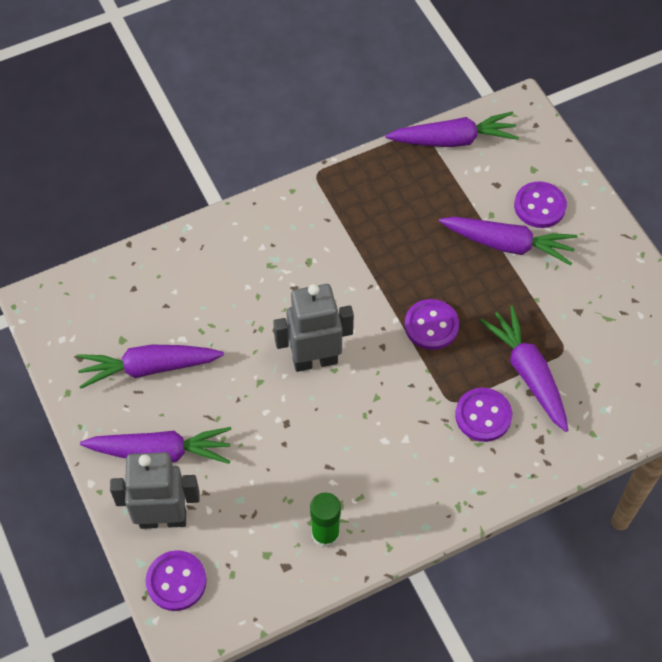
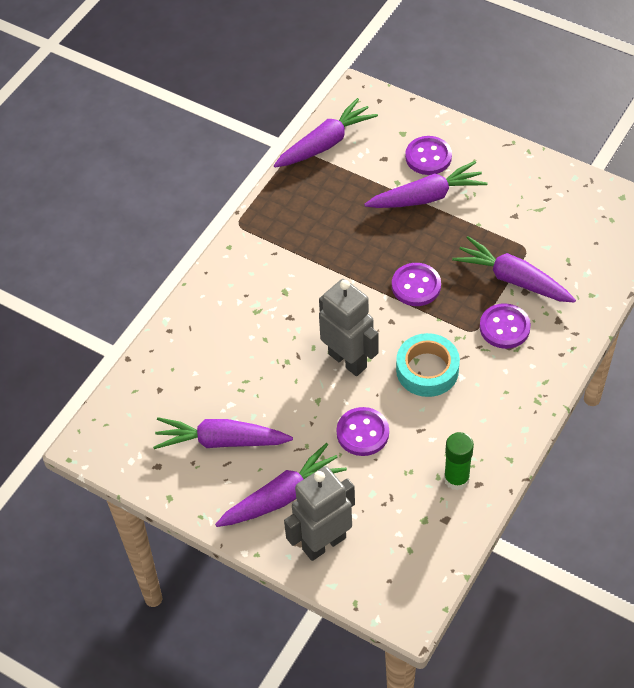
camera: 30 degrees left, 5 degrees down
(148, 368) = (221, 441): purple carrot -> purple carrot turned 45 degrees clockwise
(176, 581) = (371, 581): purple button -> purple button (362, 433)
(315, 360) = (348, 360): grey robot -> grey robot turned 90 degrees clockwise
(379, 413) = (427, 370): none -> turquoise tape

